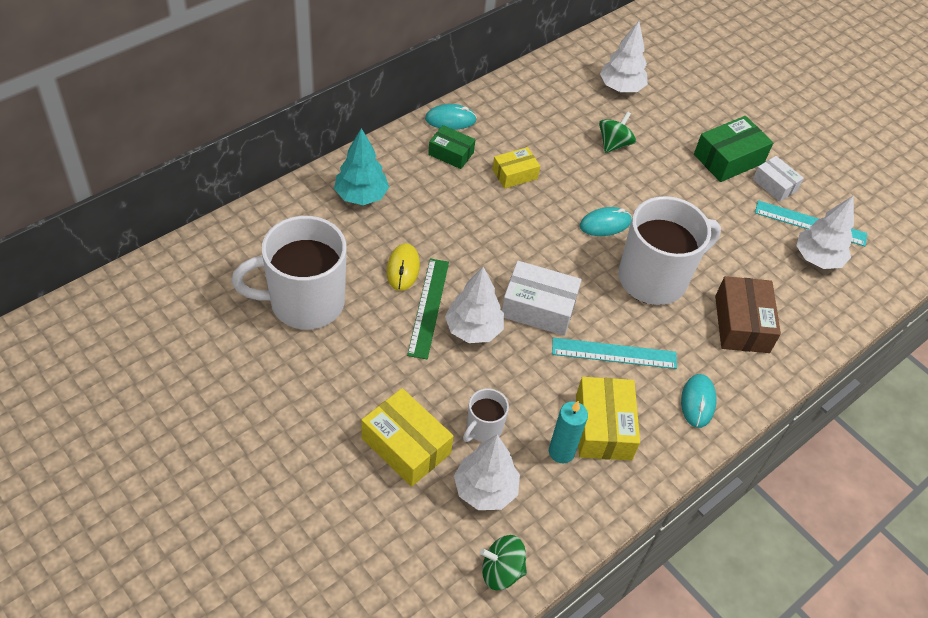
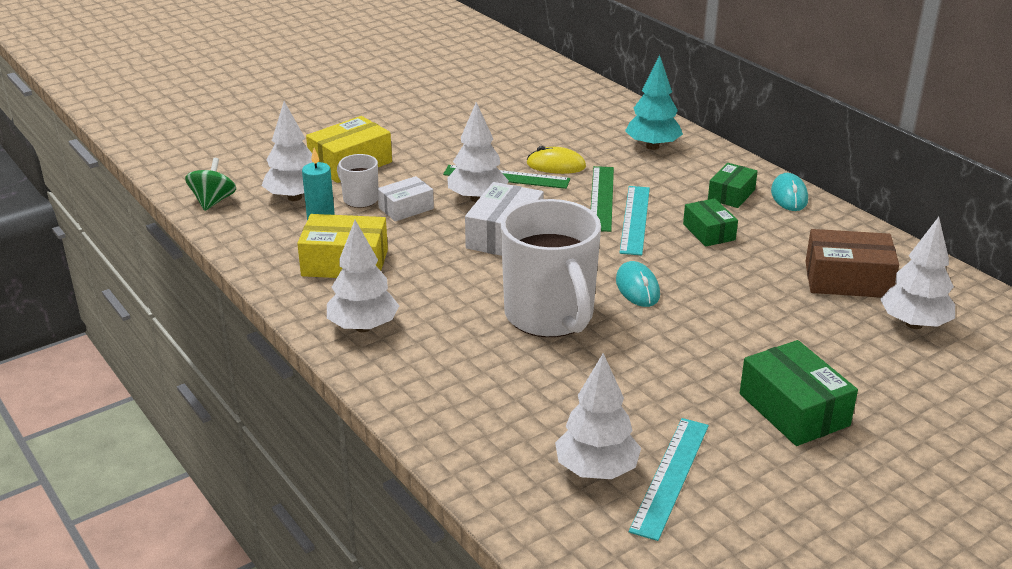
camera: 100 degrees right, 20 degrees down
(305, 302) = (513, 122): white mug -> none
(464, 238) = (601, 198): none -> green ruler
(514, 174) = (709, 232): yellow box -> green box
(614, 144) = (789, 307): green spinning top -> none
(614, 353) = (438, 277): turquoise ruler -> turquoise ruler (634, 219)
(698, 402) = (363, 327): turquoise mouse -> white tree
(742, 324) = (475, 377): brown box -> brown box (847, 280)
(774, 185) = (748, 450): white box -> white box (406, 208)

